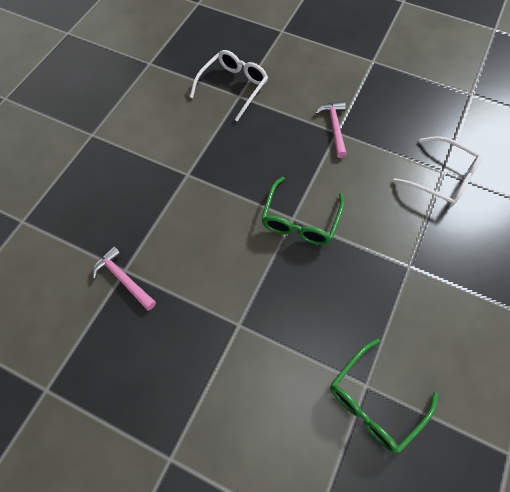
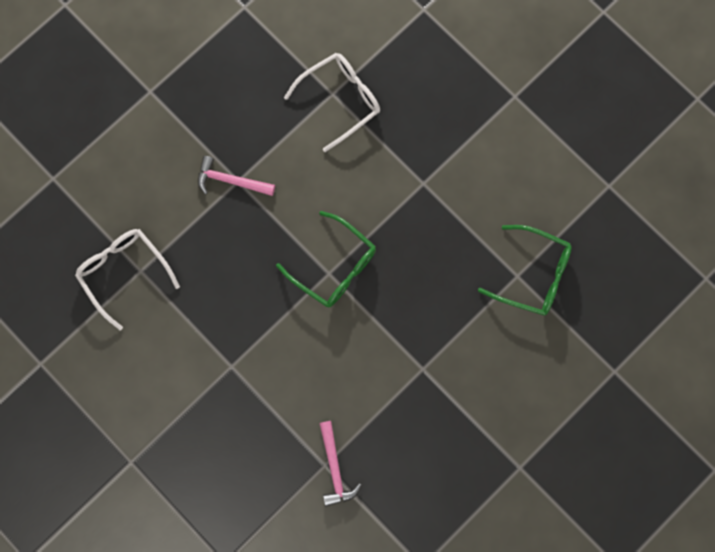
camera: 70 degrees left, 15 degrees up
(123, 279) = (335, 468): pink hammer -> pink hammer turned 75 degrees counterclockwise
(375, 401) = (532, 274): green glasses -> green glasses turned 45 degrees counterclockwise

